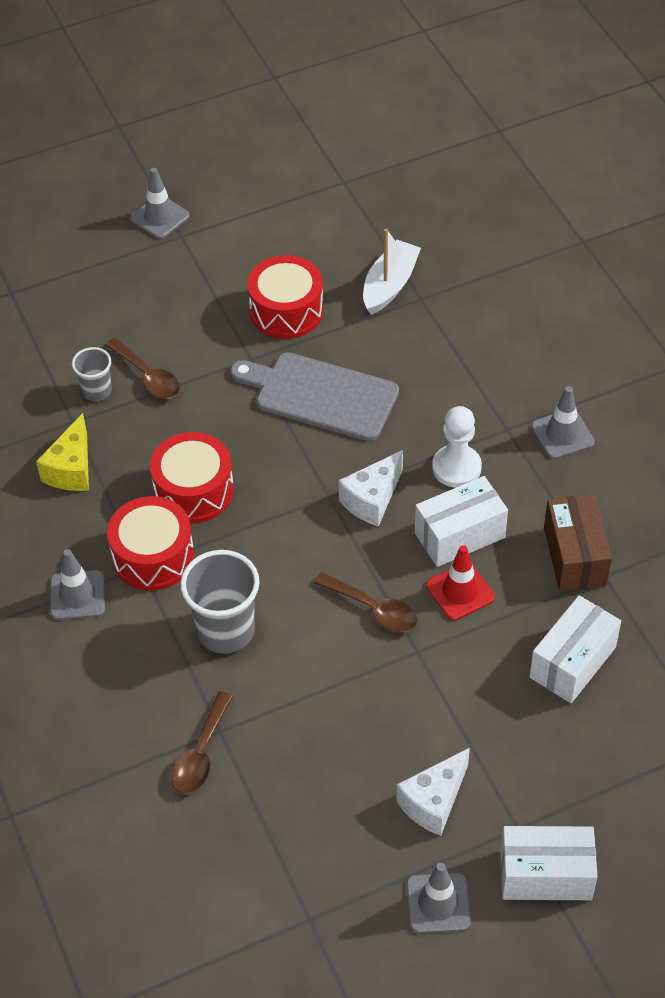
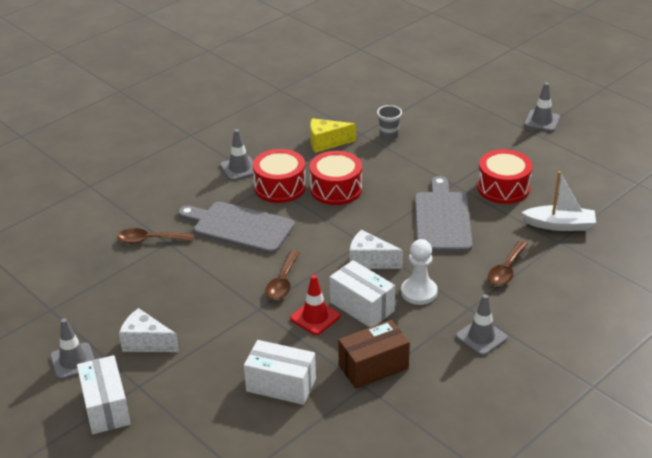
camera: 70 degrees right, 15 degrees down
(148, 376) = (412, 150): brown spoon -> brown spoon (506, 270)
(225, 630) = (239, 227): grey cup -> grey cutting board

